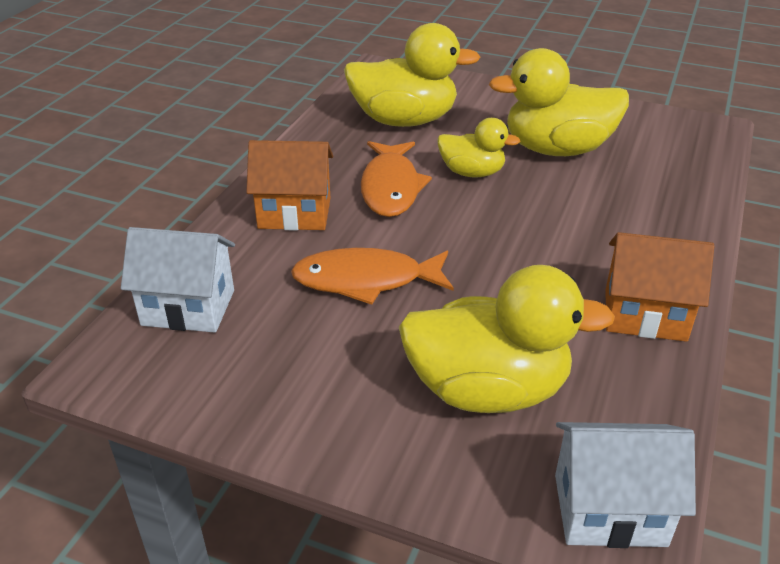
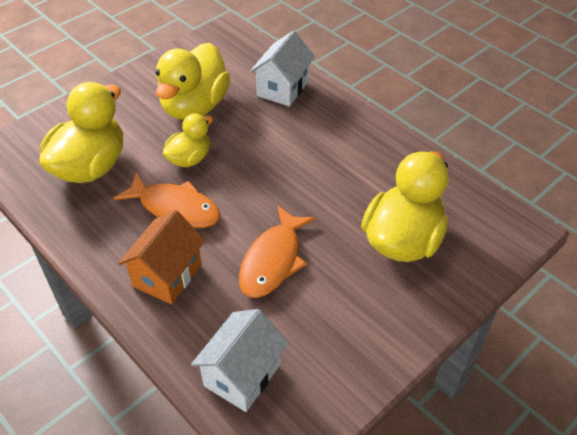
camera: 65 degrees left, 10 degrees up
(609, 510) = (503, 228): white house -> white house (283, 88)
(645, 315) = (377, 147): orange house -> none

